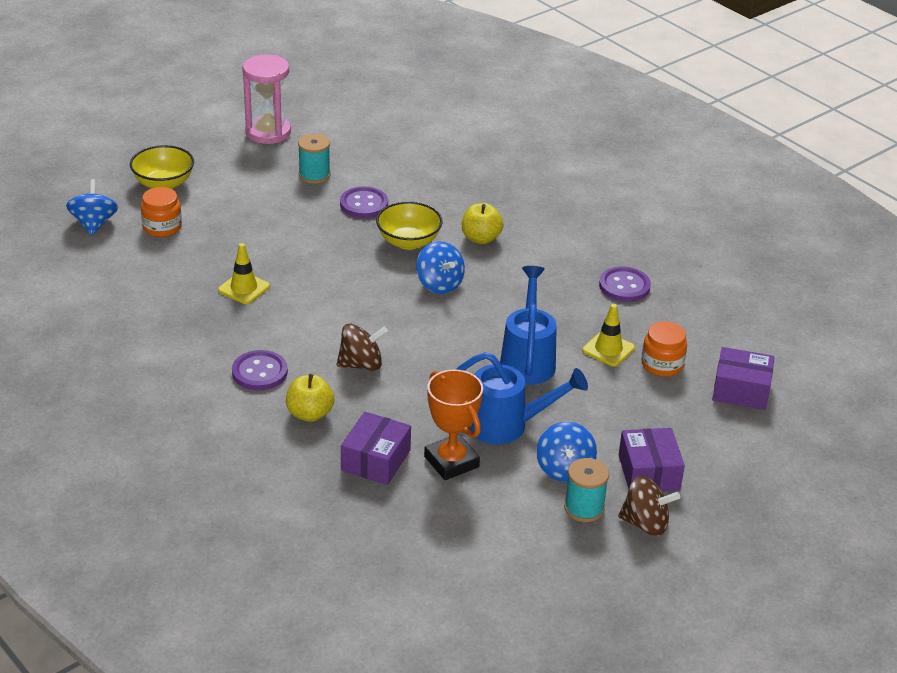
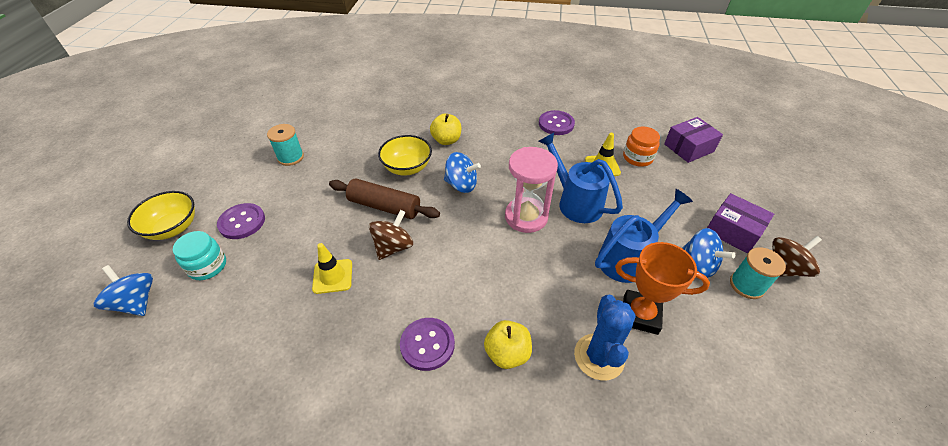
camera: 40 degrees left, 10 degrees up
(162, 227) = (207, 266): orange jar -> turquoise jar
(268, 132) = (223, 145): pink hourglass -> pink hourglass (526, 217)
(346, 262) = (384, 206): none -> brown rolling pin
(361, 364) = (489, 280): brown spinning top -> brown spinning top (393, 247)
(364, 204) = (348, 159): purple button -> purple button (242, 222)
(375, 460) = (599, 357): purple box -> blue cactus

